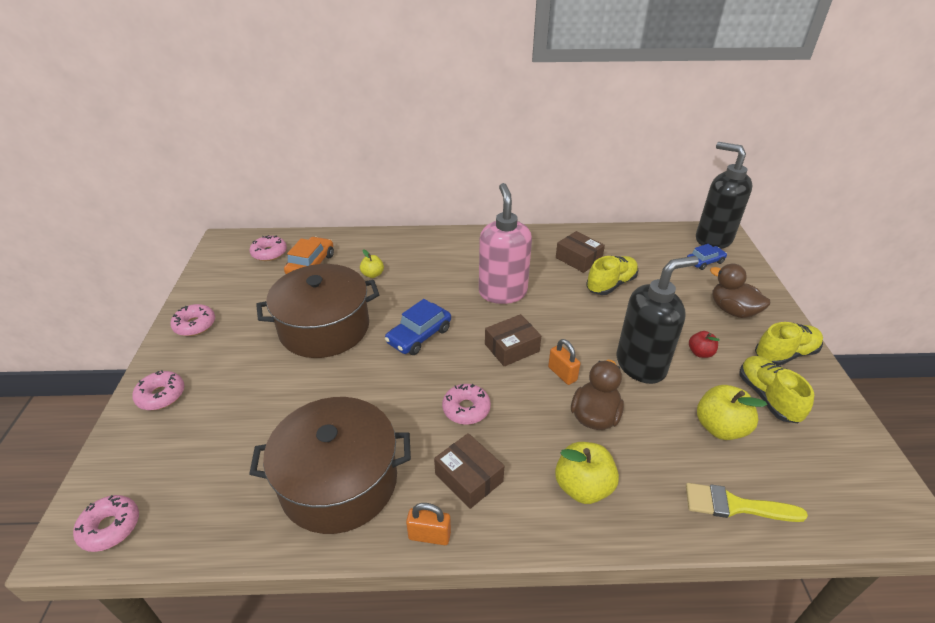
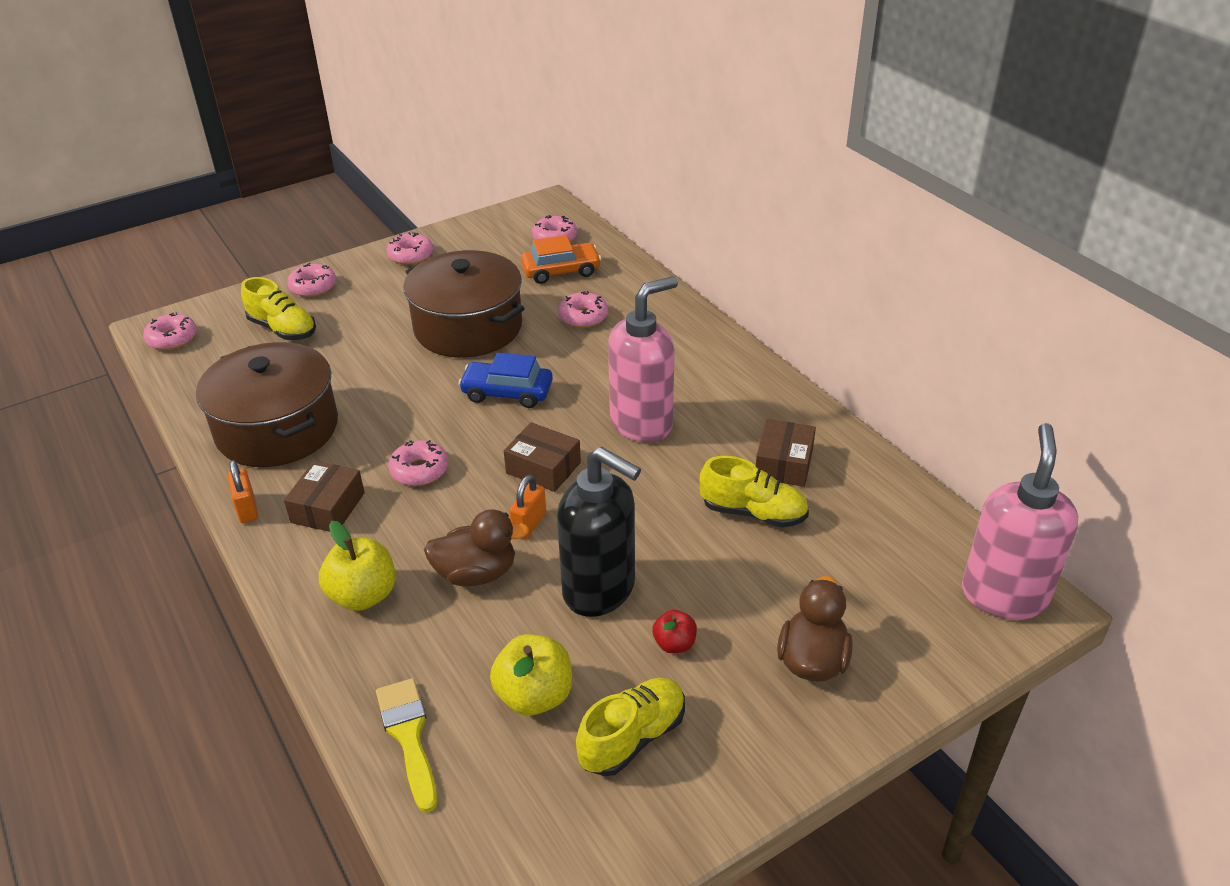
camera: 60 degrees right, 0 degrees up
(372, 274) = (583, 317): yellow apple -> pink donut
(705, 262) = (920, 599): blue car -> none
(713, 239) = (1003, 595): black soap dispenser -> pink soap dispenser
(785, 354) = (752, 744): yellow shoe -> yellow shoe (283, 329)

